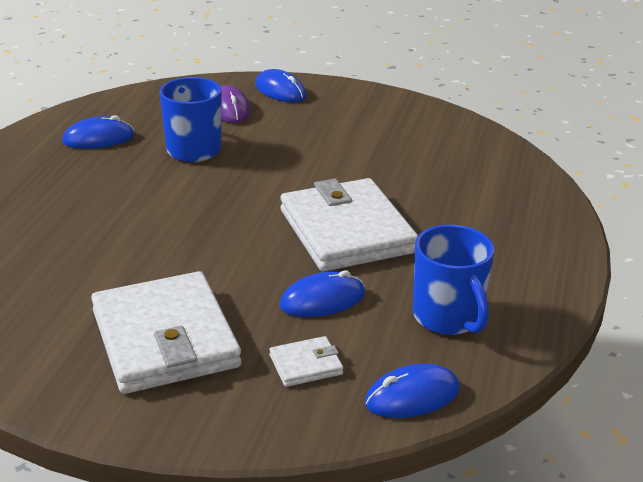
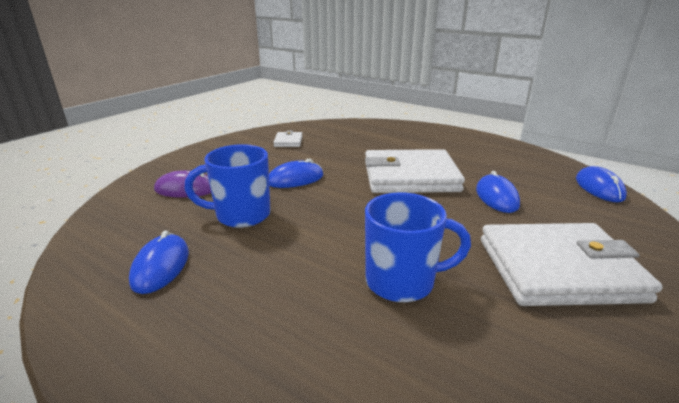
camera: 70 degrees left, 5 degrees down
(280, 91) = (181, 166): blue mouse -> blue mouse (295, 179)
(306, 365) = (577, 214): white wallet -> white wallet (288, 141)
(448, 317) = (514, 166): blue mug -> blue mug (402, 282)

